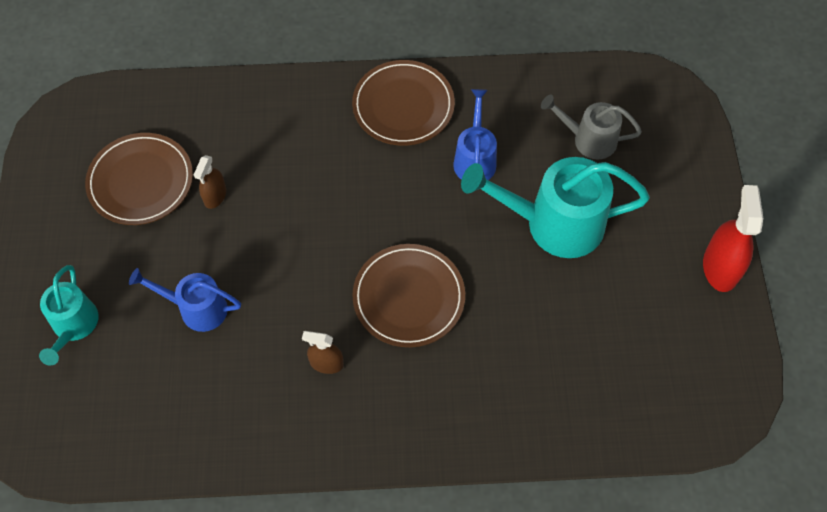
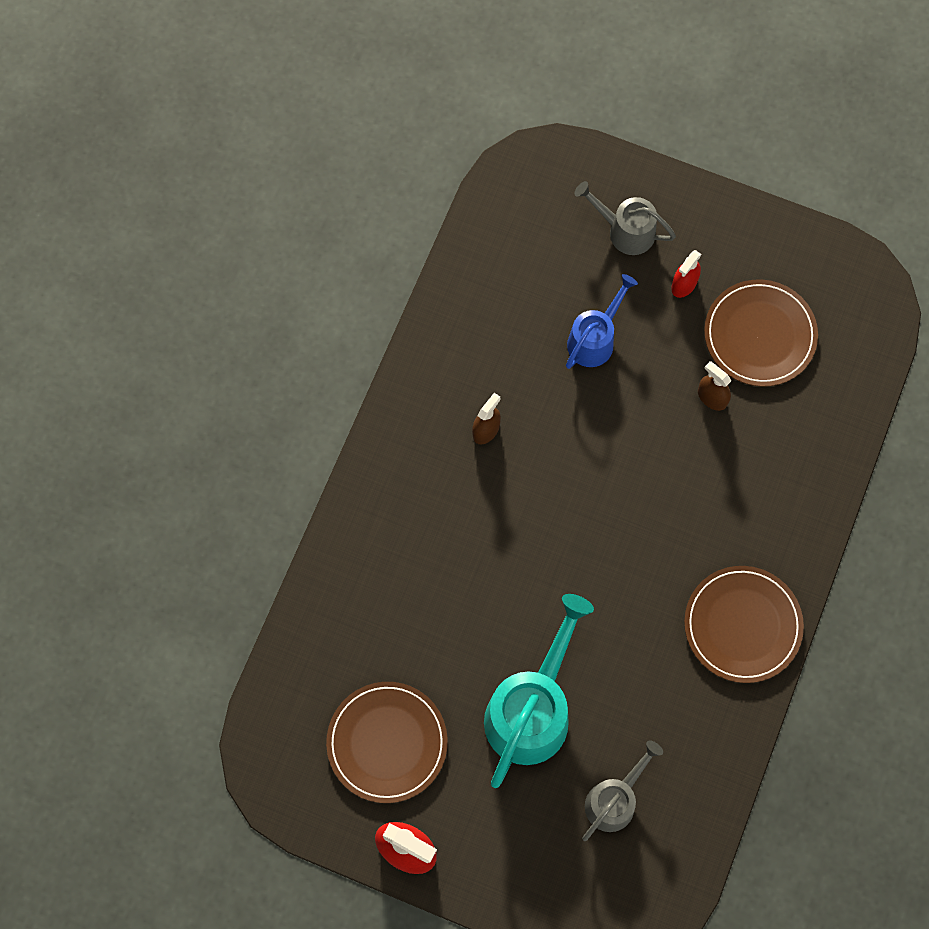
camera: 115 degrees right, 10 degrees up
(74, 327) = (624, 230): turquoise watering can -> grey watering can
(112, 257) = (684, 284): none -> red spray bottle
(408, 297) = (517, 531): brown plate -> brown plate (387, 743)
(475, 158) = (644, 668): blue watering can -> none

